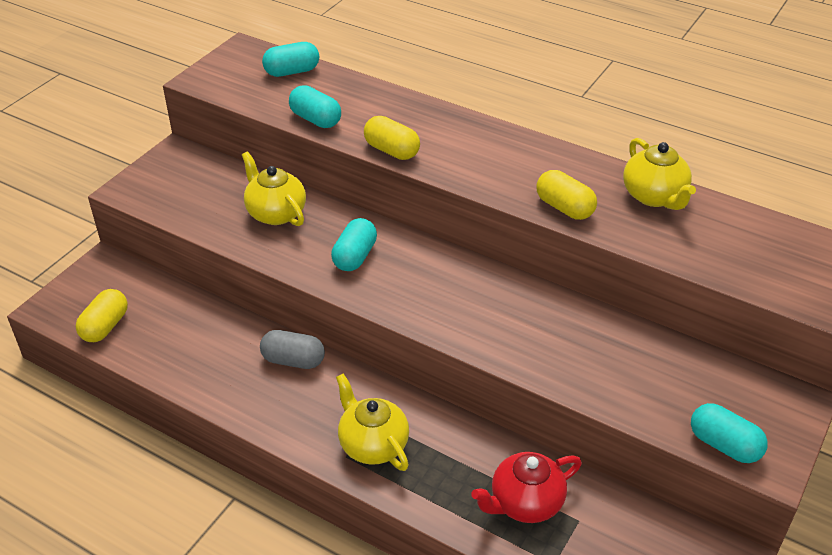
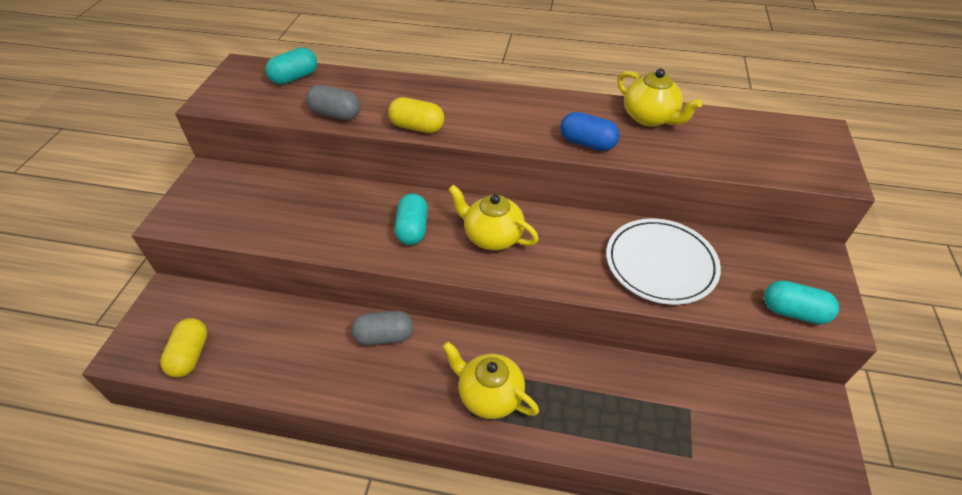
camera: 20 degrees left, 5 degrees up
(276, 213) = (323, 207): yellow teapot -> yellow teapot (492, 236)
(316, 119) = (336, 114): turquoise capsule -> grey capsule
(525, 503) = (640, 407): red teapot -> none
(564, 208) = (587, 143): yellow capsule -> blue capsule
(602, 358) = (660, 264): none -> white plate

